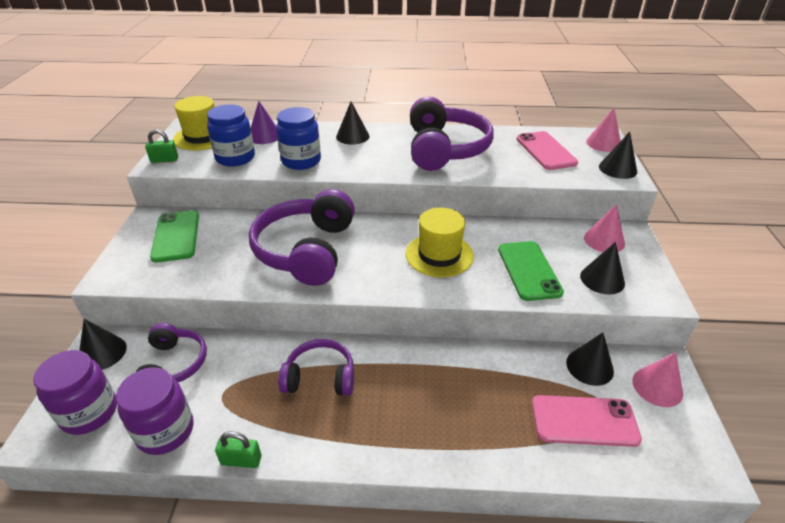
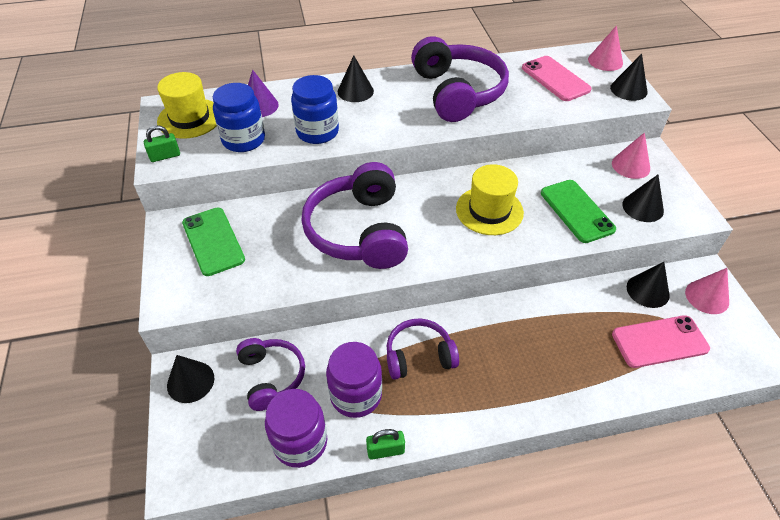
camera: 15 degrees left, 10 degrees up
(89, 412) = (214, 443): purple jar -> purple jar (356, 395)

